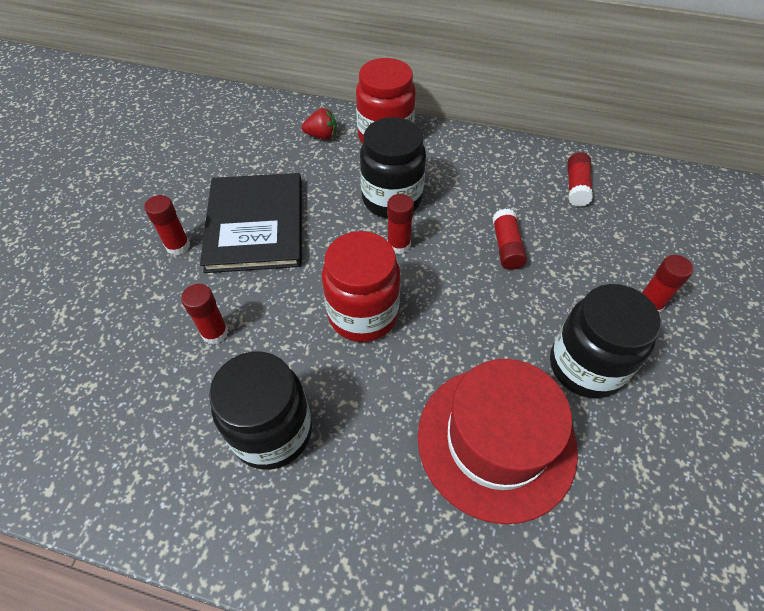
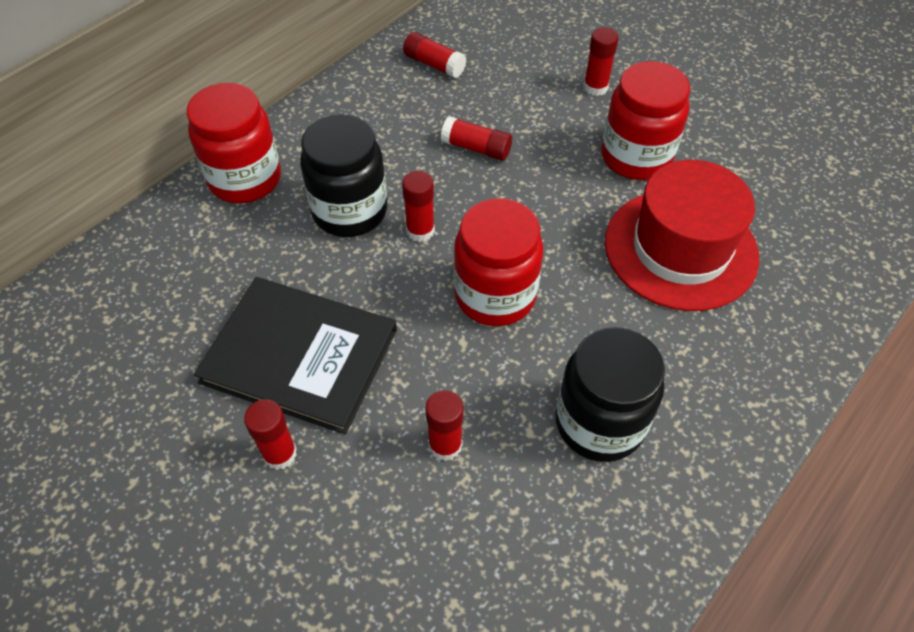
camera: 65 degrees left, 0 degrees up
(322, 136) = (192, 238): red strawberry -> none
(585, 366) = (636, 157): black jar -> red jar

